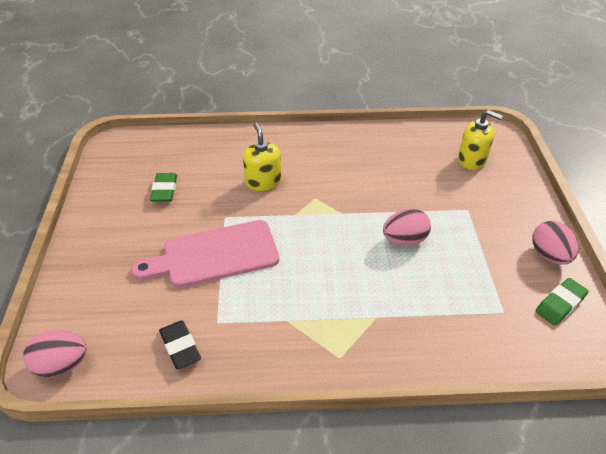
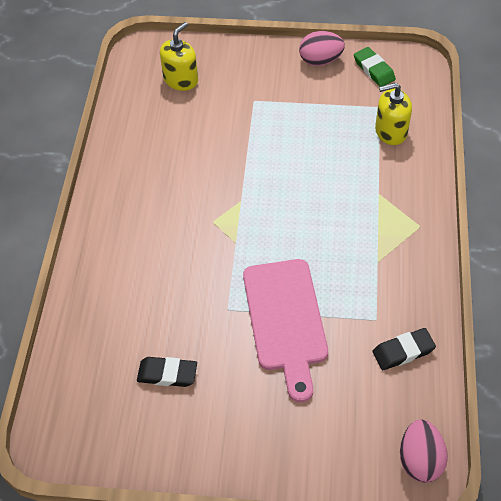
camera: 80 degrees left, 10 degrees up
(164, 190) = (167, 374): green eraser -> black eraser
(263, 182) = (174, 268): yellow soap dispenser -> yellow soap dispenser (390, 131)
(404, 240) = (287, 156): pink egg -> none

